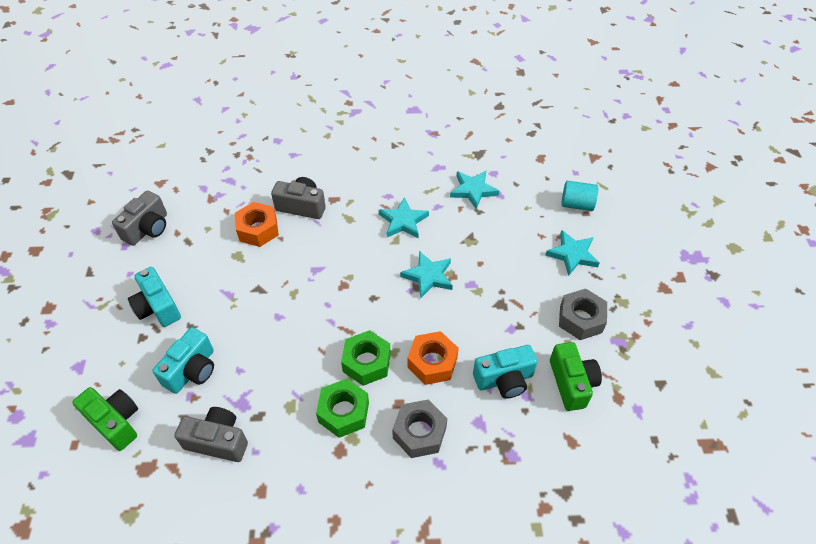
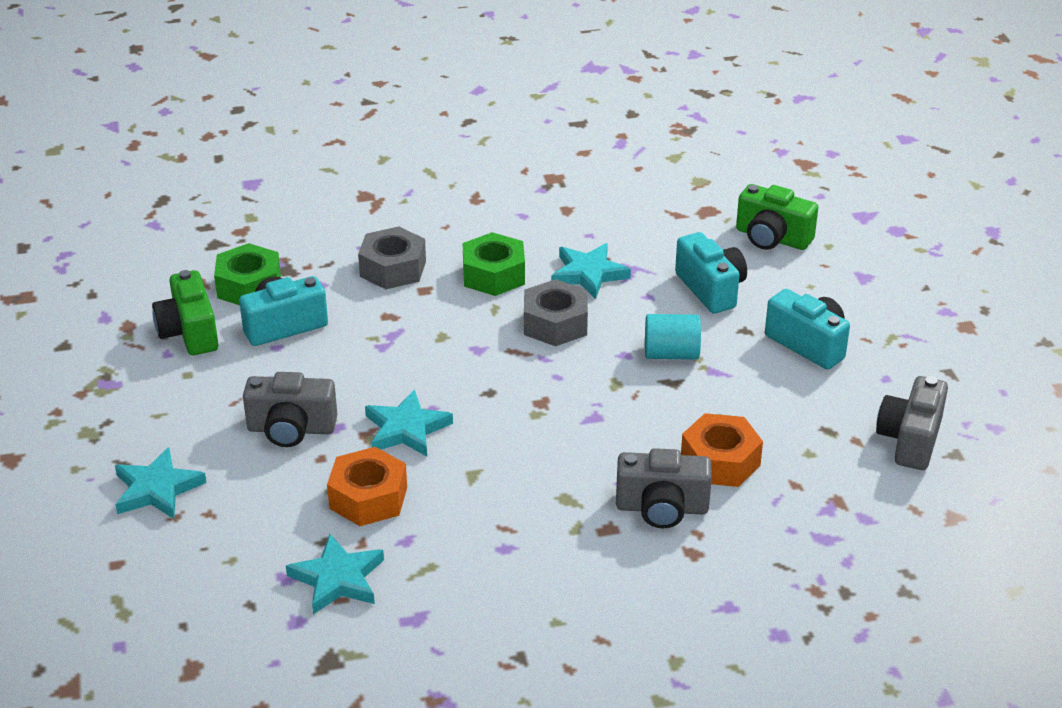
camera: 170 degrees right, 15 degrees down
(192, 370) = (711, 289): turquoise camera -> turquoise camera turned 135 degrees clockwise
(218, 441) = (638, 237): grey camera -> grey camera (291, 429)
(366, 362) = (478, 321): green nut -> green nut (249, 286)
(403, 221) = (465, 506): turquoise star -> turquoise star (588, 274)
(432, 362) = (385, 331): orange nut -> orange nut (368, 498)
(576, 204) = (131, 577): turquoise cylinder -> turquoise cylinder (671, 354)
(580, 319) = (161, 402): grey nut -> grey nut (555, 323)

